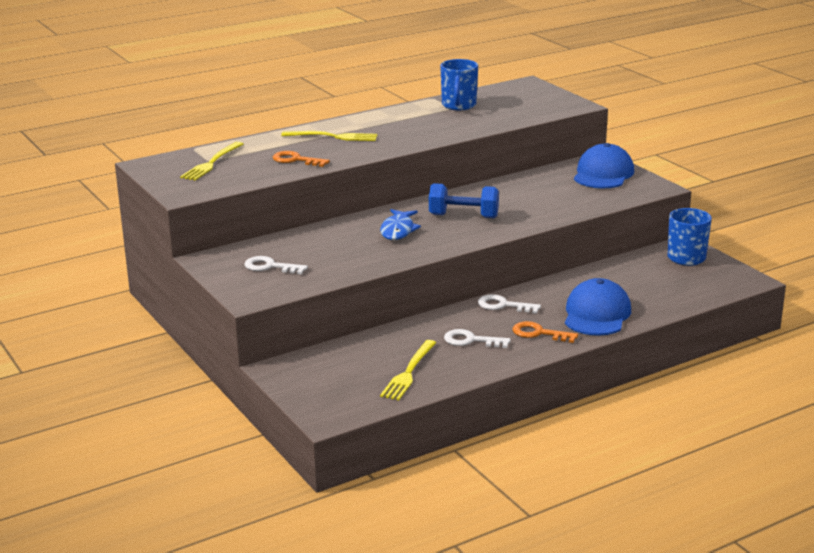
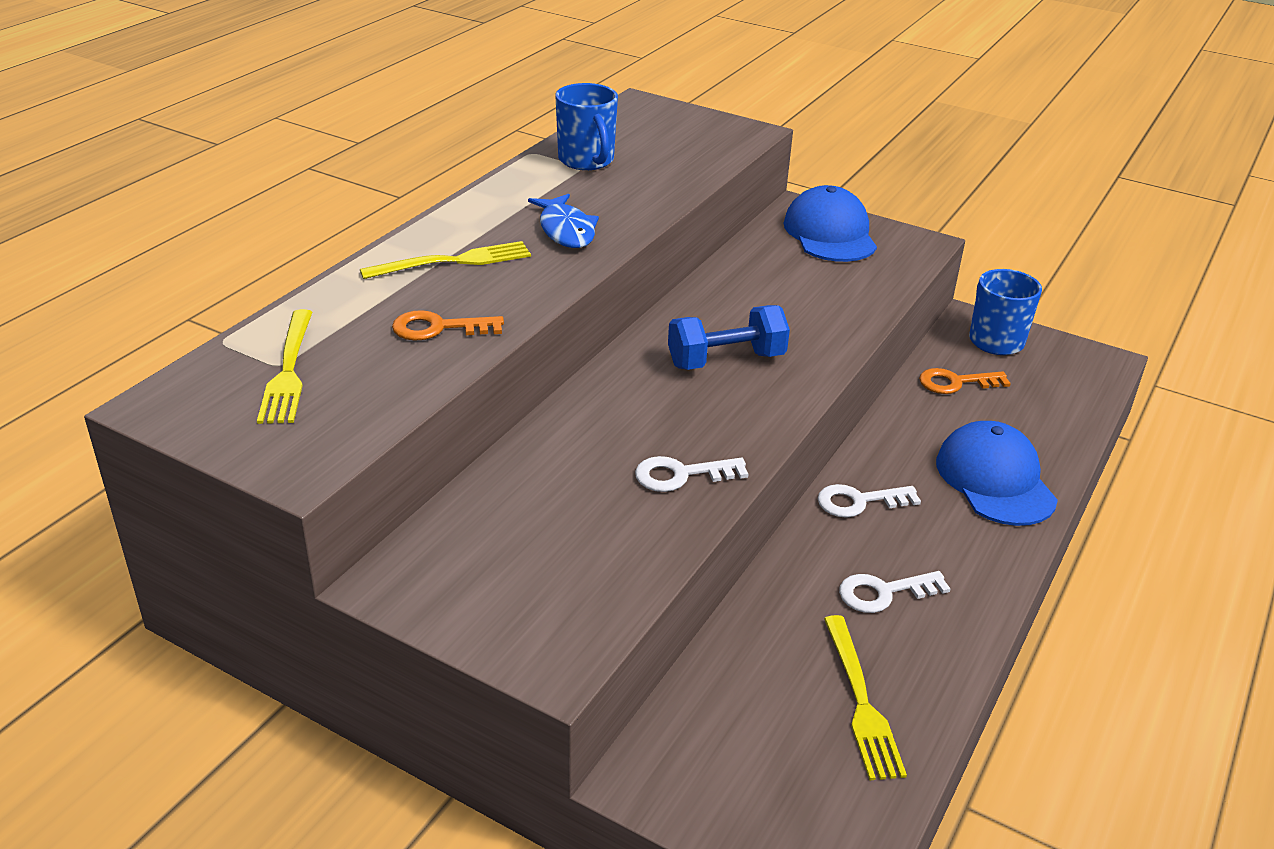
camera: 30 degrees left, 10 degrees up
(270, 267) = (523, 565): white key -> white key (682, 475)
(398, 230) = (658, 417): blue fish -> blue fish (566, 230)
(539, 333) = (960, 544): orange key -> orange key (956, 383)

